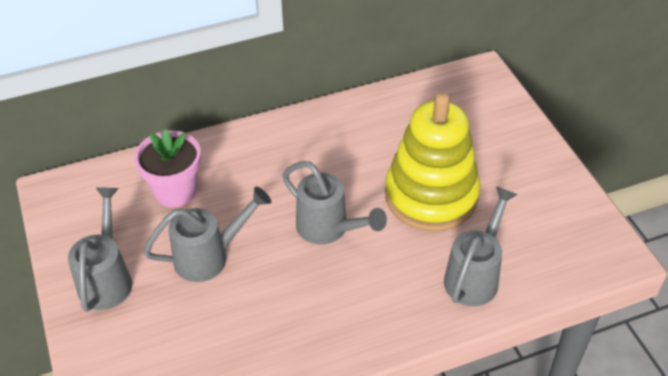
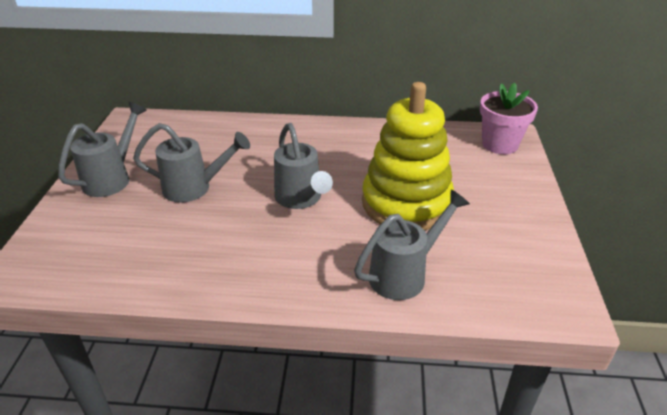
camera: 25 degrees right, 10 degrees down
(175, 191) = (207, 142): pink flower pot -> pink flower pot (499, 144)

